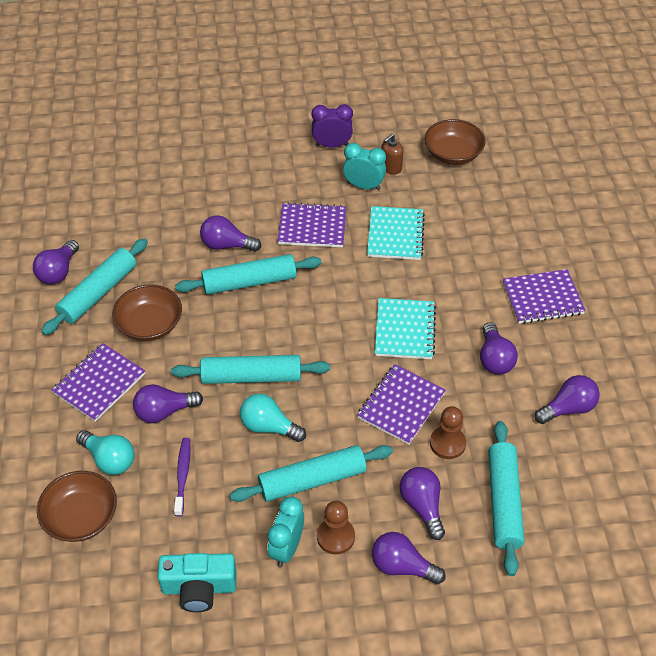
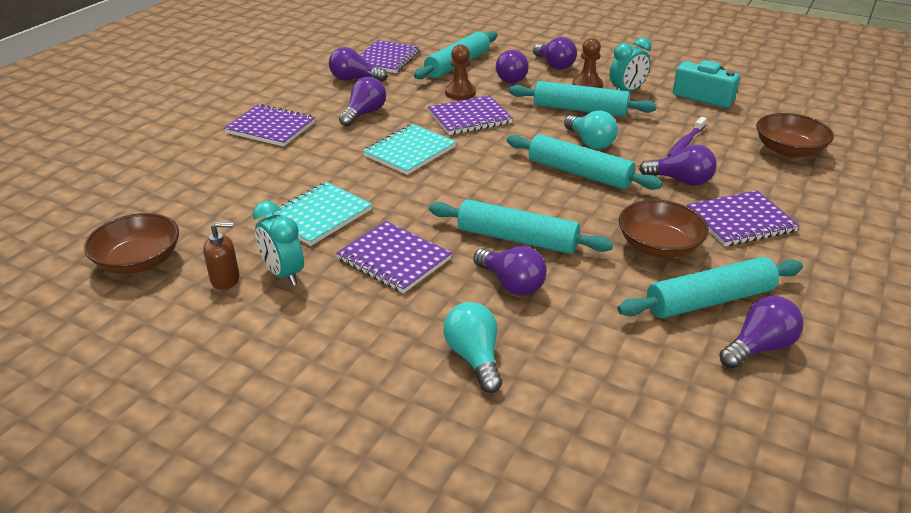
camera: 145 degrees left, 15 degrees down
(109, 459) = (750, 171): turquoise light bulb -> turquoise light bulb (474, 358)
(332, 145) = (251, 342): purple clock -> none
(584, 468) = (386, 59): none -> purple notebook

